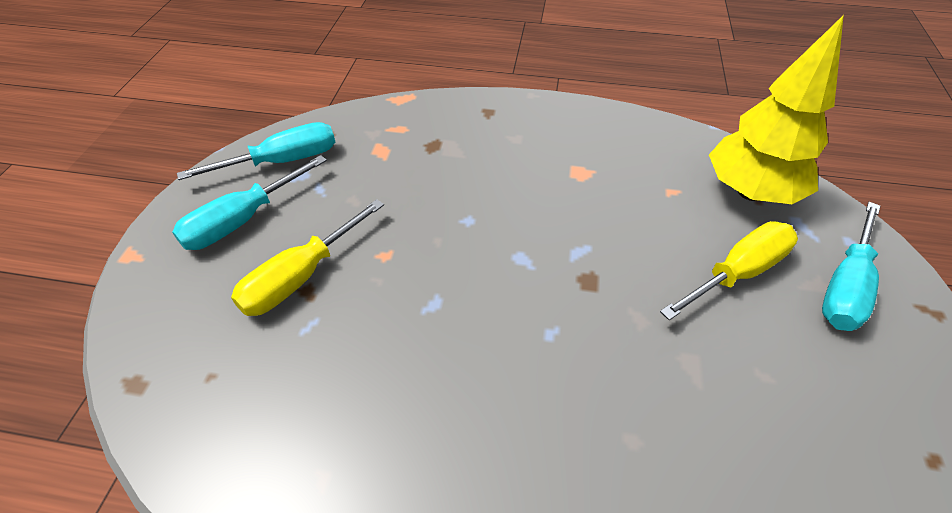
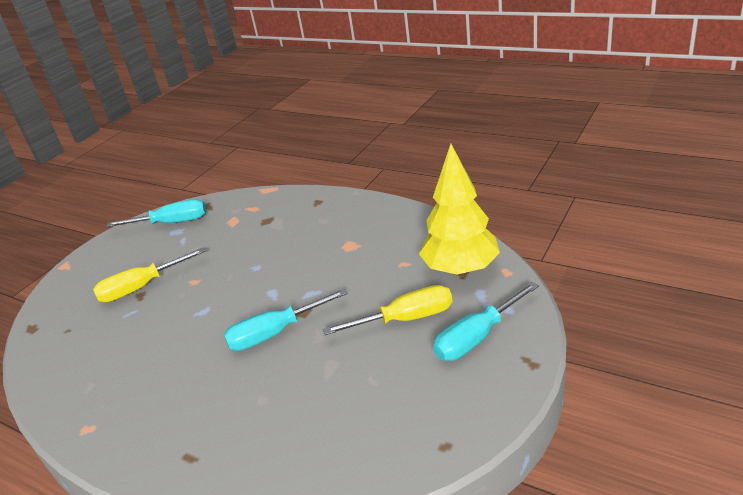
camera: 25 degrees right, 15 degrees down
(243, 220) = (130, 253): turquoise screwdriver -> turquoise screwdriver (275, 333)

